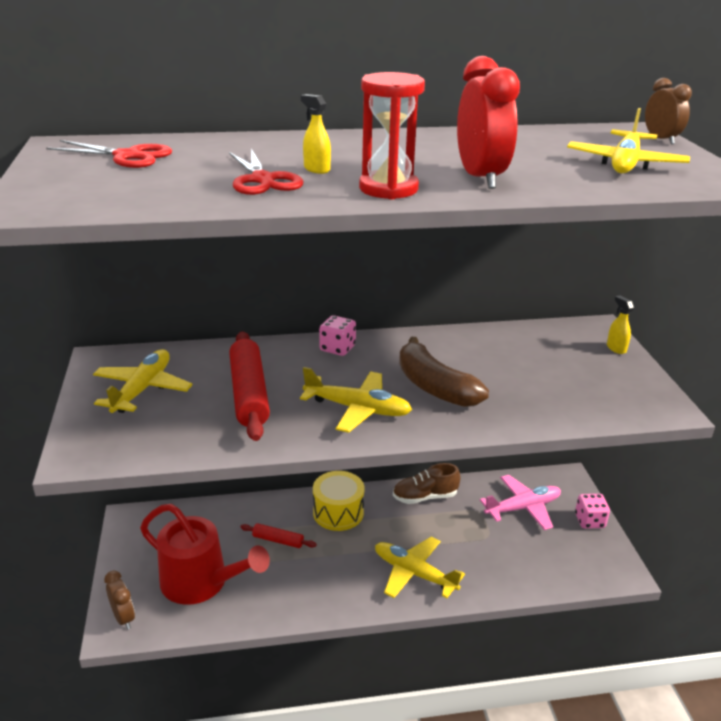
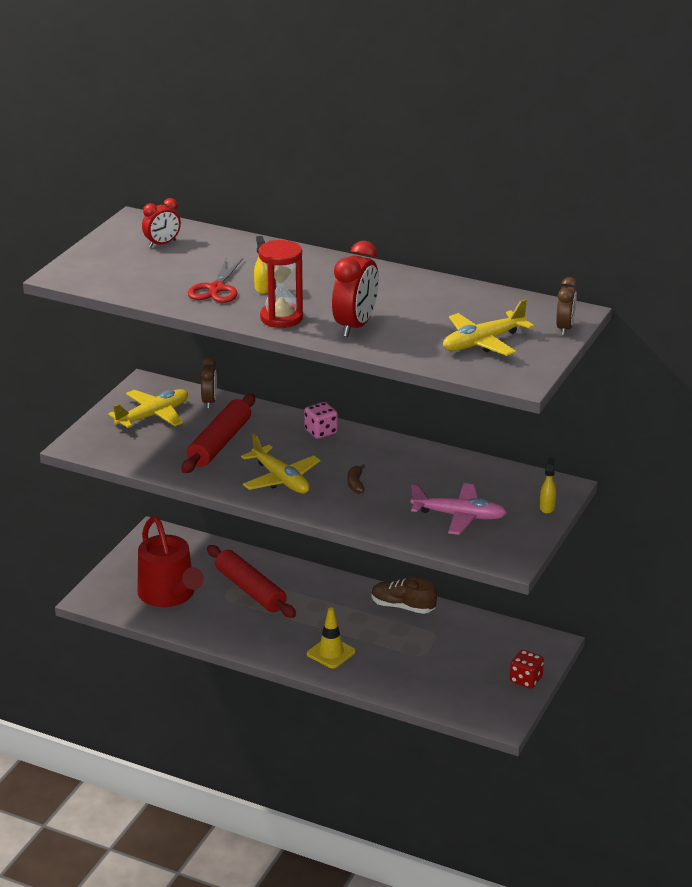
camera: 35 degrees right, 0 degrees up
(123, 618) = (100, 594): brown clock -> brown clock (209, 402)
(127, 156) = (162, 244): red scissors -> red clock
(278, 540) = (250, 590): red rolling pin -> red rolling pin, size x1.95
(338, 512) = (317, 590): yellow drum -> none
(414, 573) = (331, 653): yellow plane -> yellow traffic cone
(434, 387) = (355, 484): brown banana -> brown banana, size x0.44
(523, 508) = (479, 648): pink plane -> pink plane (459, 516)
(589, 521) = (526, 680): pink dice -> red dice

